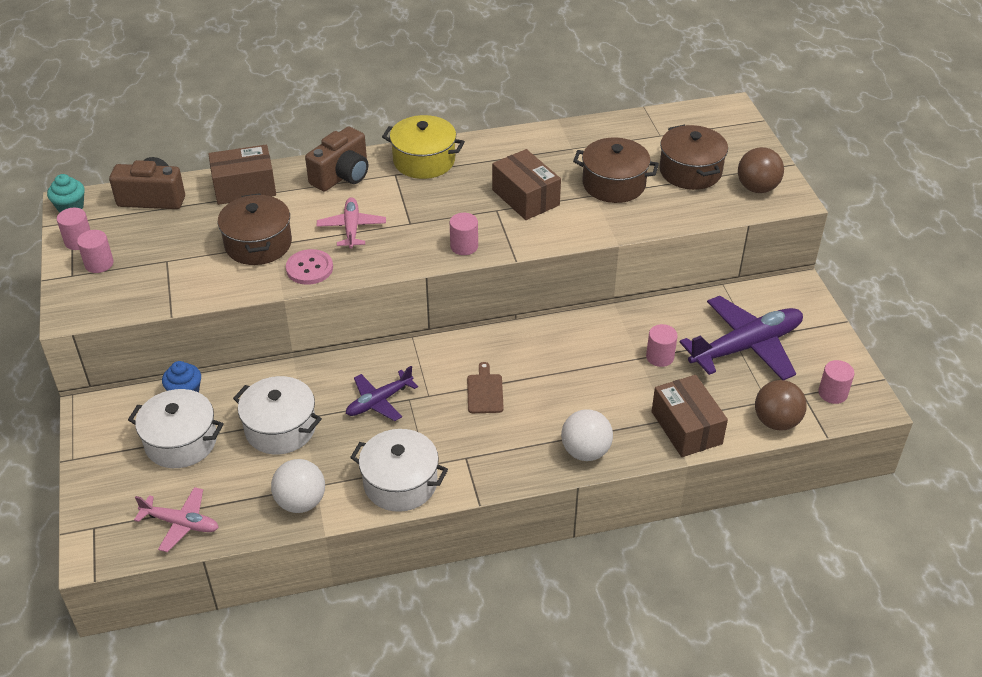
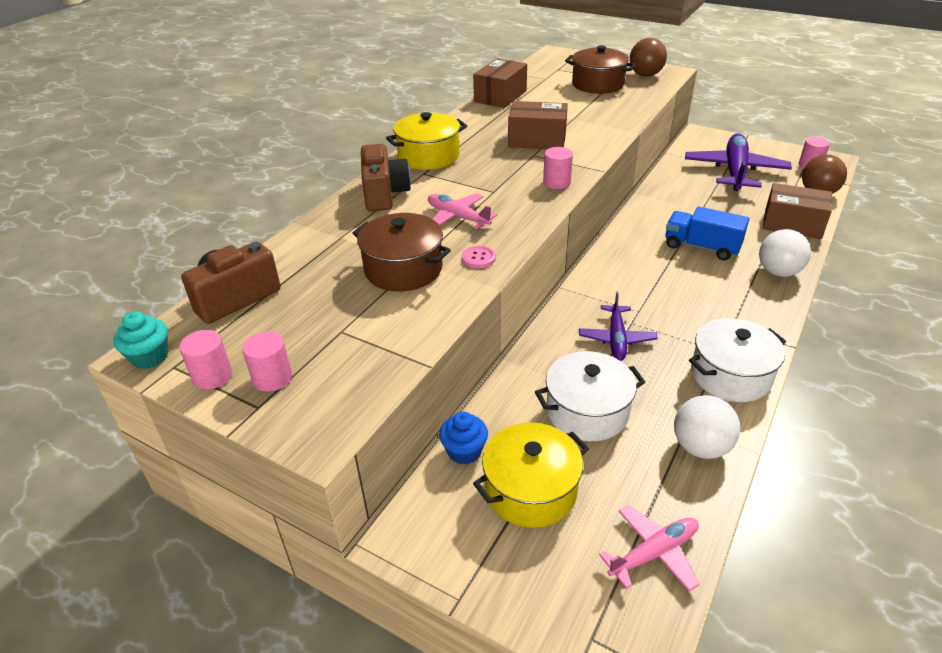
camera: 45 degrees left, 5 degrees down
(181, 442) = (531, 490): white pot -> yellow pot
(244, 187) = (314, 243): brown box -> brown box (500, 96)
(309, 268) = (478, 258): pink button -> pink button, size x0.64
(485, 392) = (664, 283): brown cutting board -> none
(570, 387) = (701, 247): none -> blue truck
(613, 184) = (572, 109): brown pot -> none
(660, 357) = (709, 202): pink cylinder -> none

